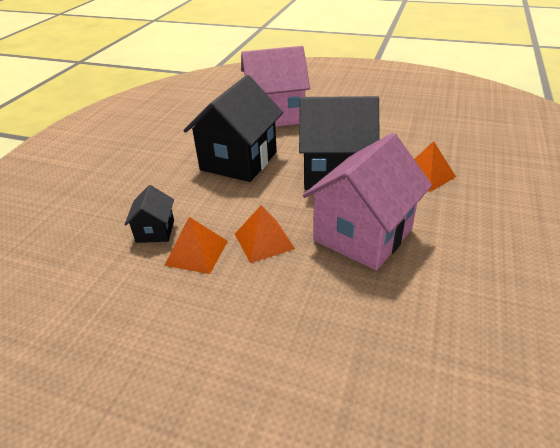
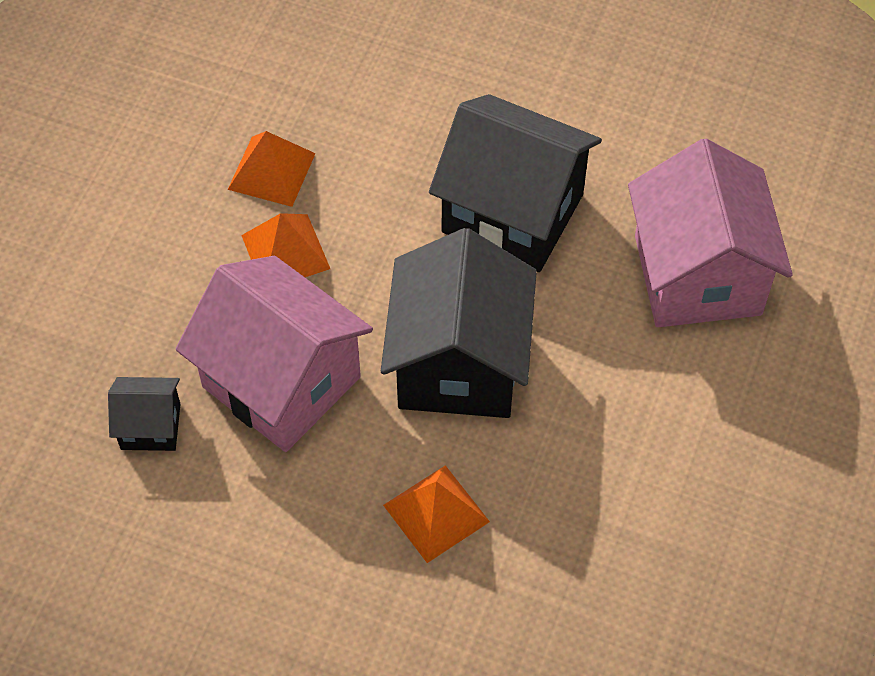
camera: 90 degrees right, 20 degrees up
(155, 231) = (326, 116): black house -> black house (150, 426)

